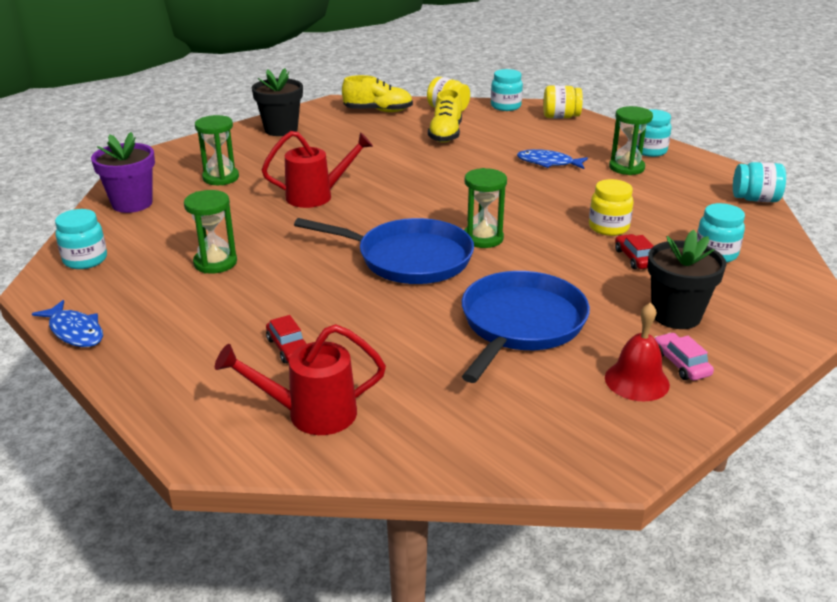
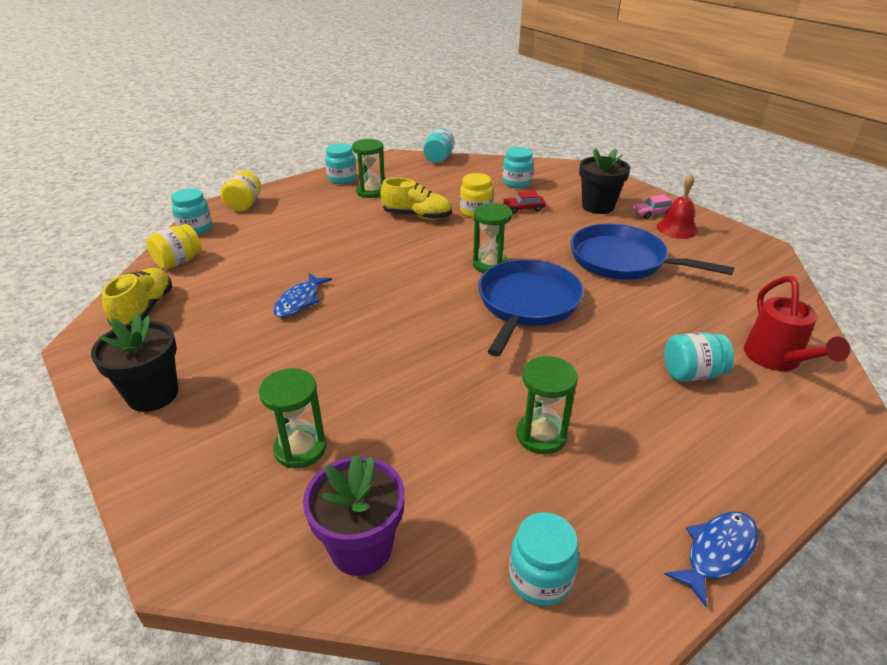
camera: 85 degrees left, 5 degrees up
(289, 348) = (691, 374): red car -> turquoise jar
(316, 196) = (382, 360): red watering can -> none
(445, 134) = (250, 268): yellow shoe -> yellow shoe (417, 216)
(548, 163) = (348, 221): blue fish -> blue fish (300, 301)

